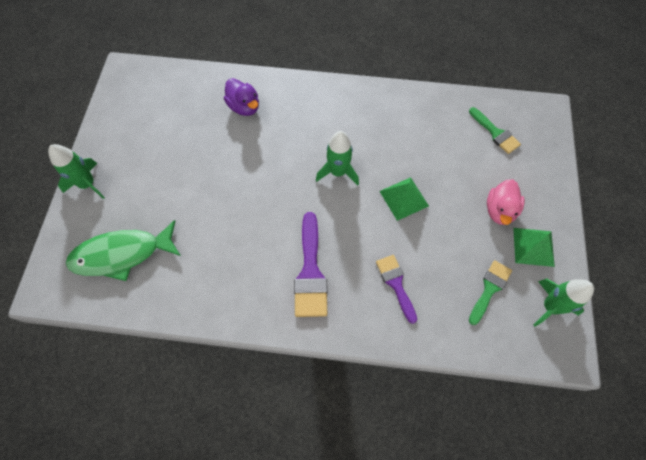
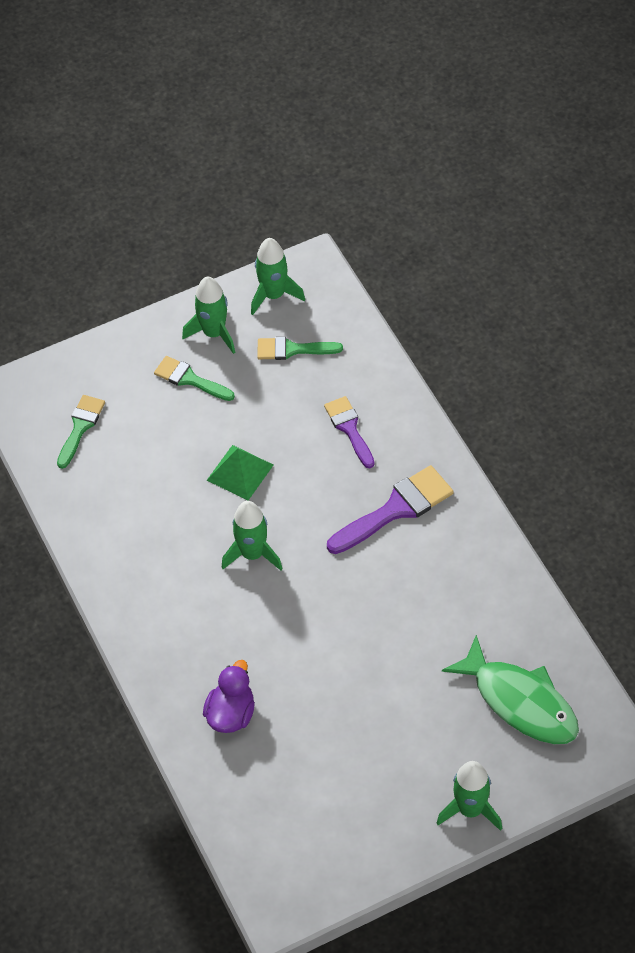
camera: 120 degrees left, 10 degrees down
(396, 284) = (349, 428): purple brush -> purple brush turned 120 degrees clockwise
(499, 210) = (189, 379): pink duck -> green brush
(533, 247) = (214, 333): green pyramid -> green rocket

